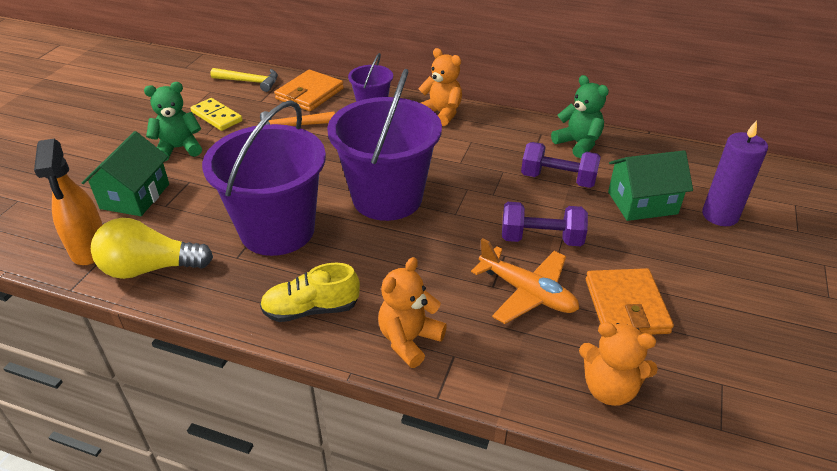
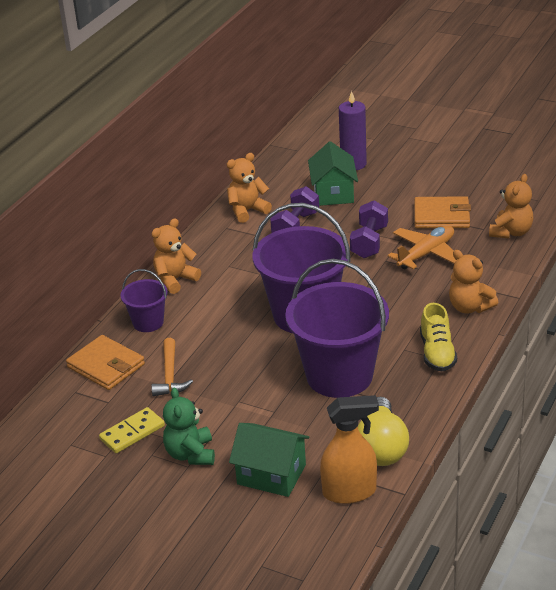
camera: 80 degrees left, 5 degrees down
(249, 82) = (60, 414): yellow hammer -> none
(578, 144) = (247, 211): green teddy bear -> orange teddy bear

